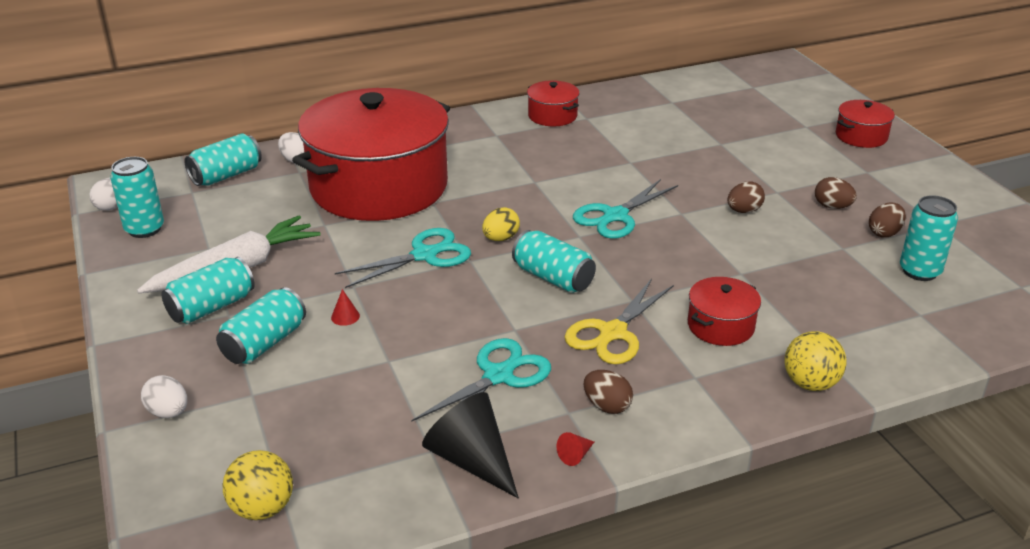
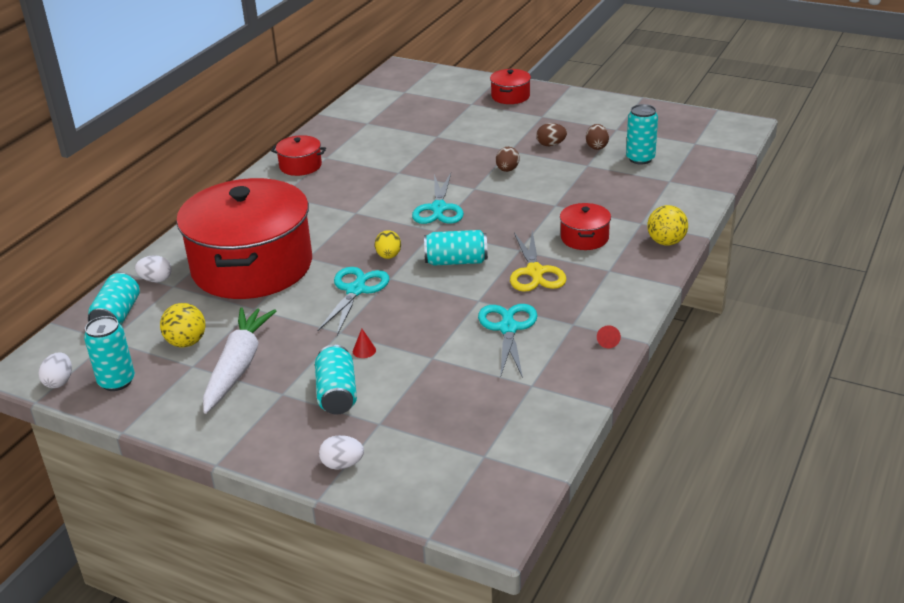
camera: 40 degrees left, 0 degrees up
(211, 307) = (262, 396): turquoise can -> none
(262, 508) = (487, 469): yellow ball -> yellow ball (186, 342)
(472, 460) = (560, 376): black cone -> none
(607, 406) = (587, 309): brown egg -> none

